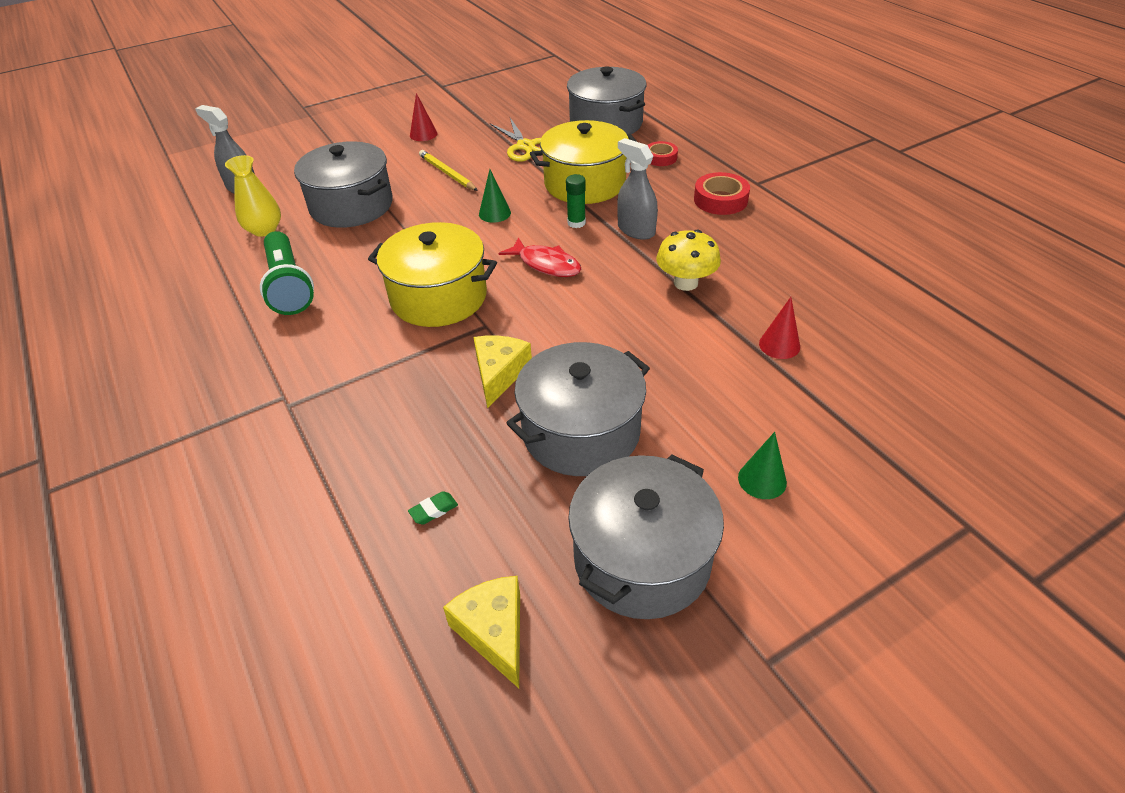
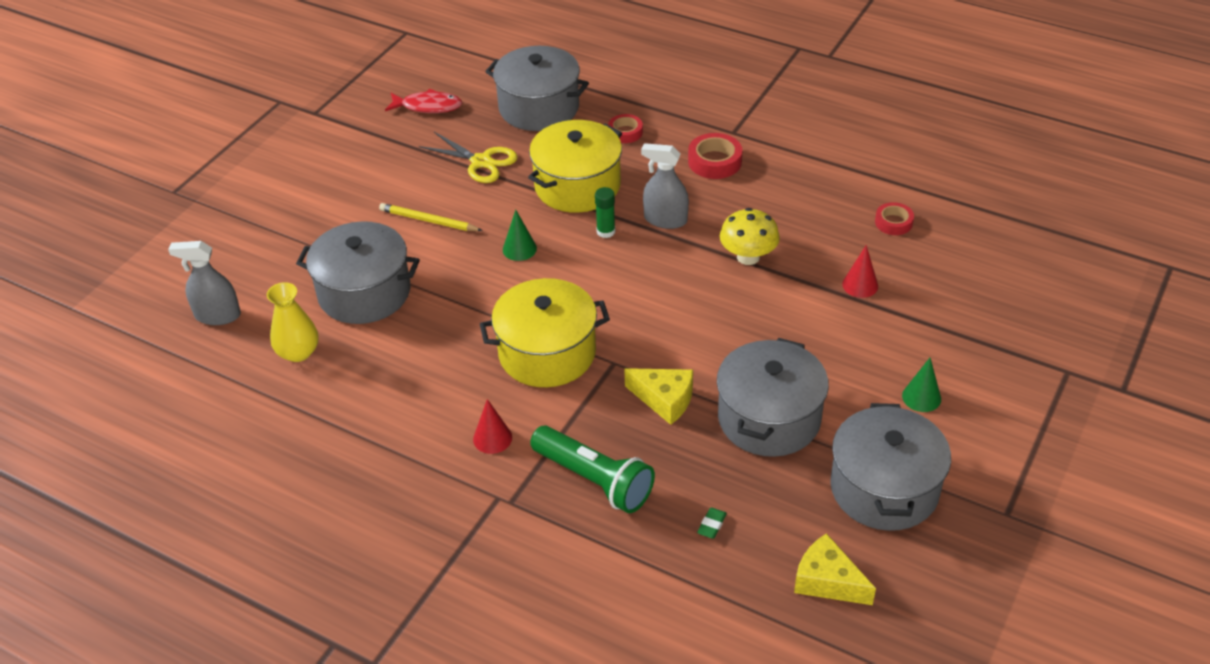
camera: 30 degrees left, 0 degrees up
(288, 286) = (391, 399): green flashlight -> green flashlight (594, 480)
(423, 134) = (356, 182): red cone -> red cone (492, 438)
(499, 374) = (664, 399): yellow cheese -> yellow cheese turned 135 degrees clockwise
(546, 264) = (615, 284): red fish -> red fish (428, 106)
(860, 301) = (893, 222): none -> red tape

